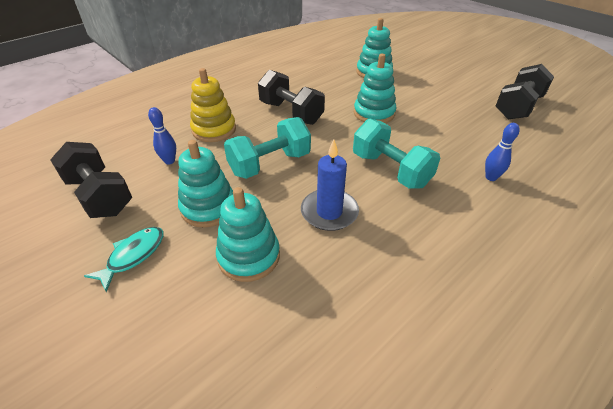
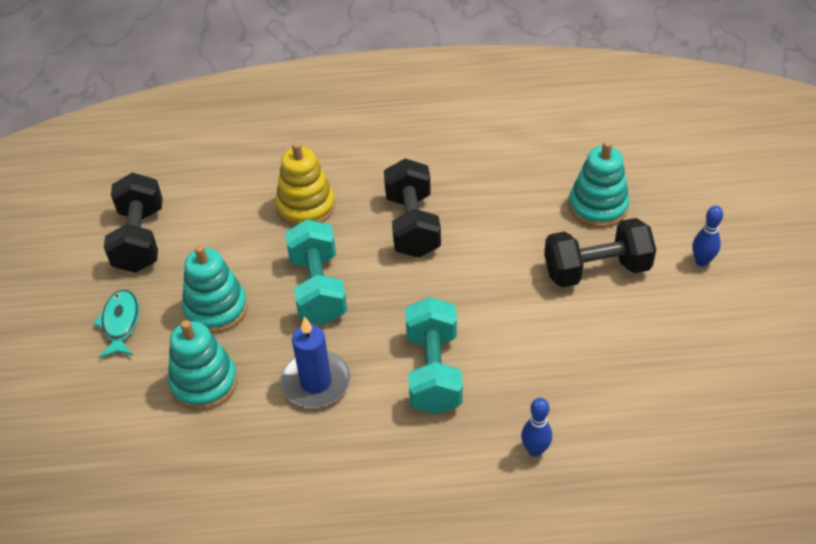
camera: 40 degrees right, 5 degrees up
(133, 255) = (120, 323): turquoise fish -> turquoise fish turned 75 degrees counterclockwise
(169, 161) = (228, 229): blue bowling pin -> blue bowling pin (701, 261)
(270, 164) = (318, 288): turquoise dumbbell -> turquoise dumbbell turned 75 degrees clockwise
(374, 113) = (511, 280): turquoise stacking toy -> none
(518, 107) = (727, 378): black dumbbell -> black dumbbell (596, 270)

